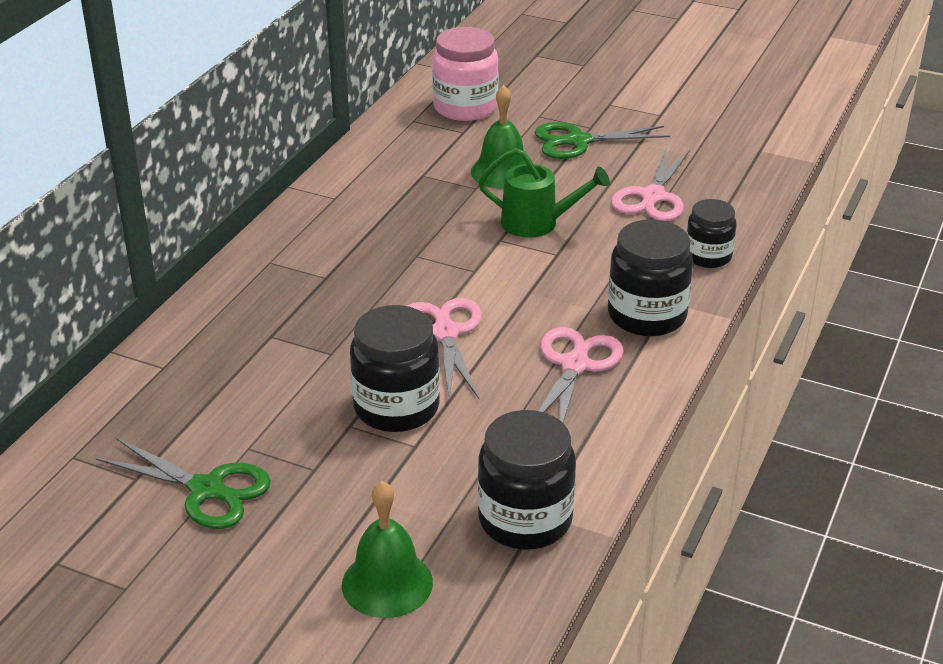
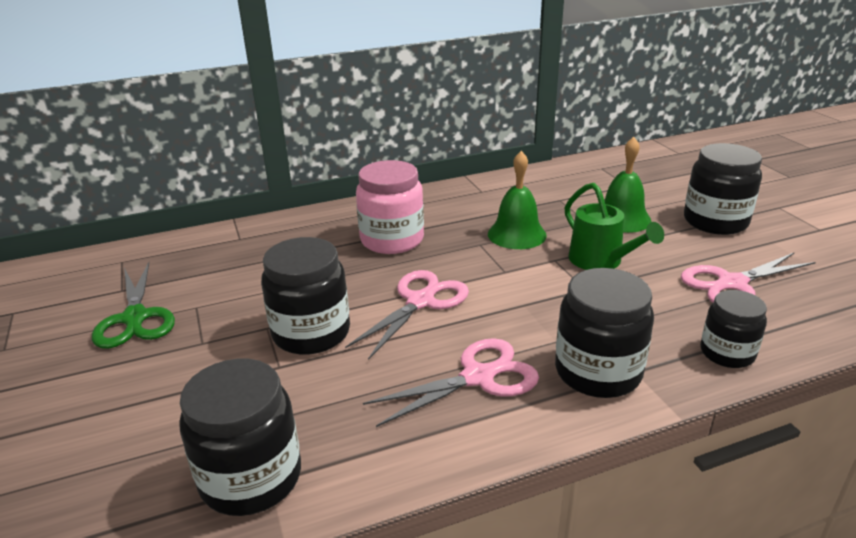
camera: 45 degrees right, 5 degrees down
(387, 583) = (98, 455): green bell -> green bell (516, 234)
(465, 107) = (651, 172): pink jar -> pink jar (392, 240)
(578, 141) = (715, 221): green scissors -> black jar

